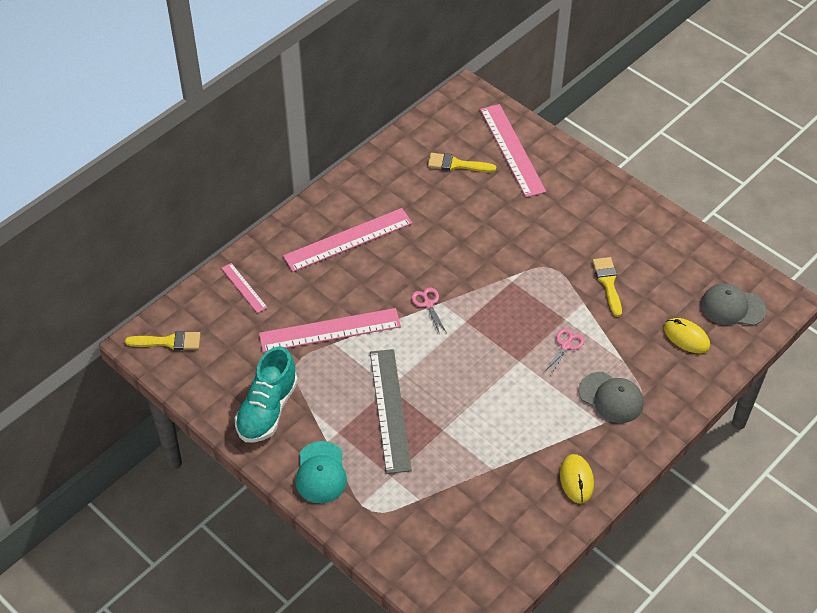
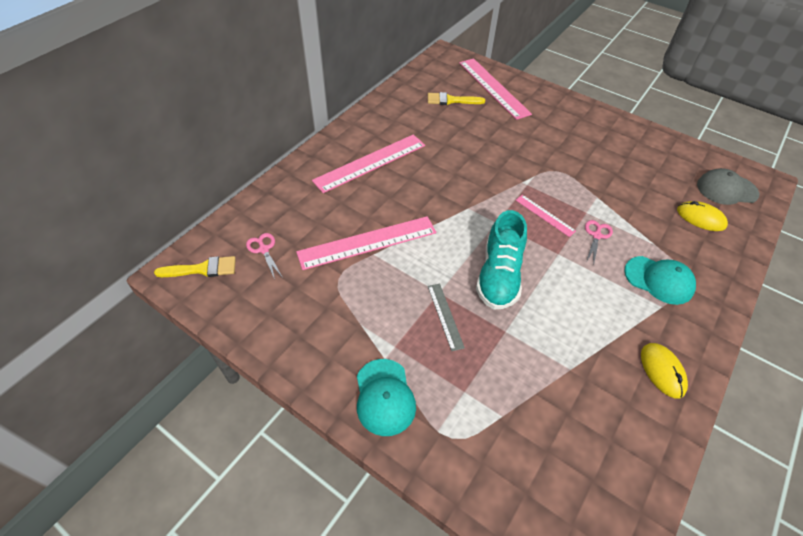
camera: 10 degrees left, 0 degrees up
(244, 288) = (277, 211): pink ruler -> pink ruler (544, 215)
(267, 409) = (314, 330): turquoise shoe -> turquoise shoe (499, 276)
(390, 410) = (445, 316): grey ruler -> grey ruler, size x0.51
(428, 304) = (457, 210): pink scissors -> pink scissors (264, 249)
(608, 283) = (611, 179): yellow brush -> none
(611, 398) = (659, 280): grey cap -> turquoise cap

